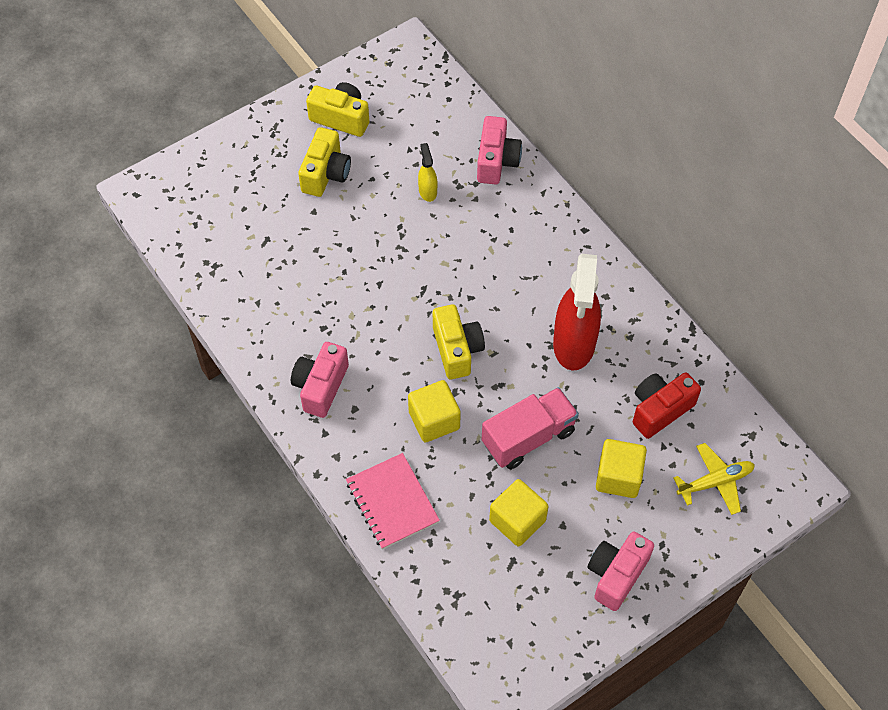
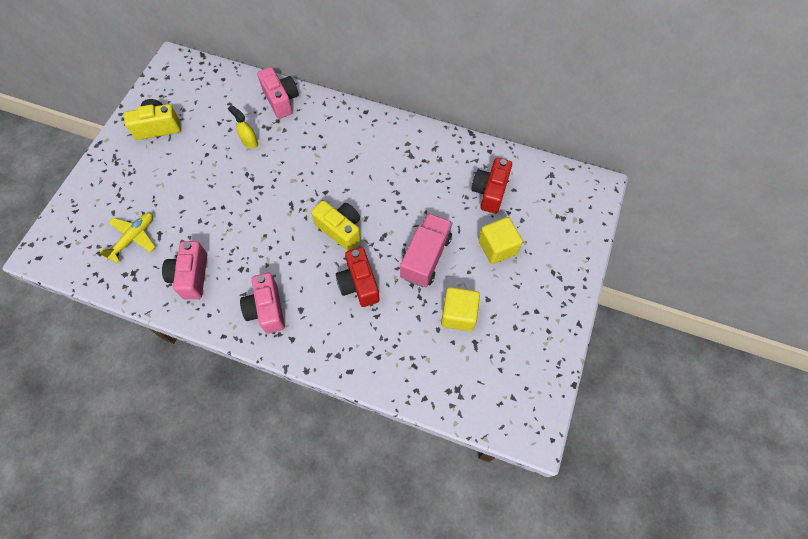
camera: 35 degrees left, 5 degrees up
(326, 173) = (172, 168): yellow camera -> none
(392, 502) = (370, 356): pink notebook -> none
(434, 420) = (359, 284): yellow cube -> red camera
(574, 344) = (410, 183): red spray bottle -> none
(616, 575) = (542, 309): pink camera -> pink camera (191, 276)
(715, 482) = (553, 215): yellow plane -> yellow plane (133, 238)

